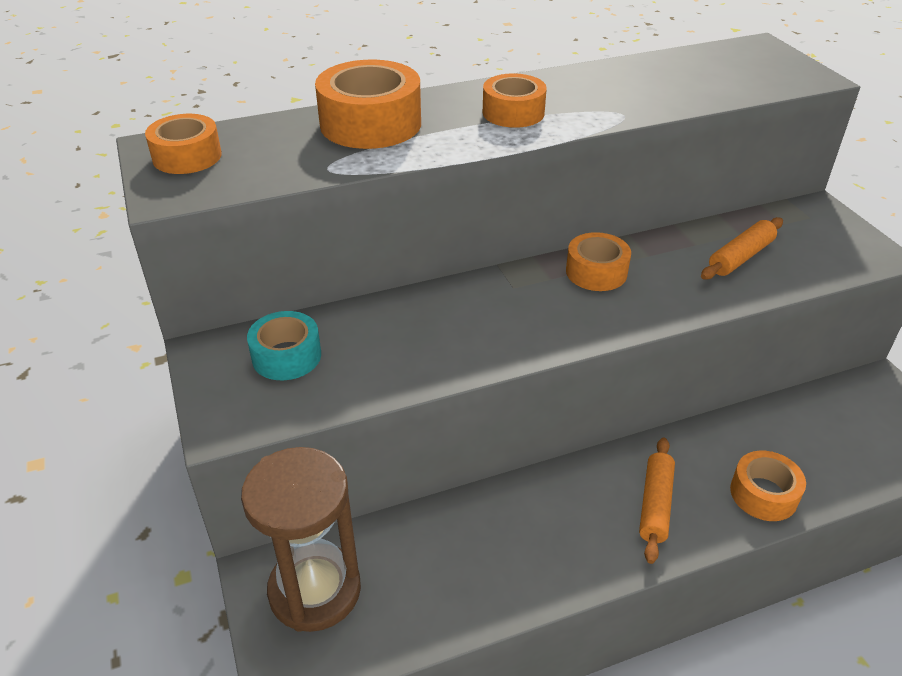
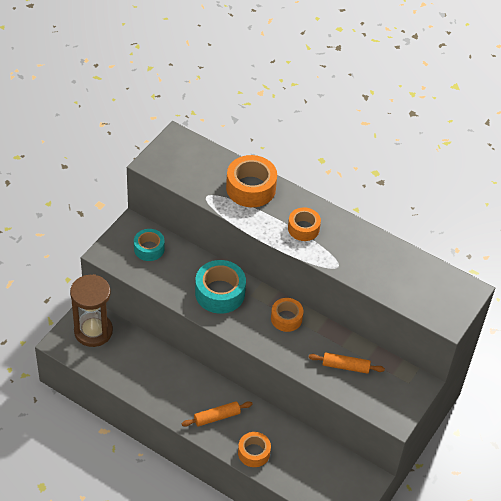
camera: 50 degrees right, 10 degrees up
(187, 156) = (177, 151): orange tape -> none
(476, 317) = (220, 293): none -> turquoise tape

